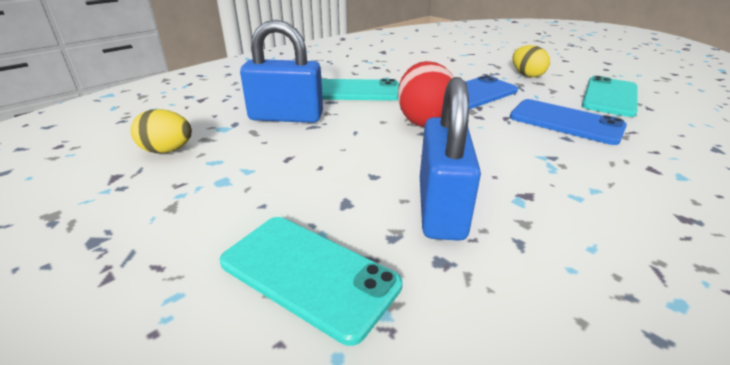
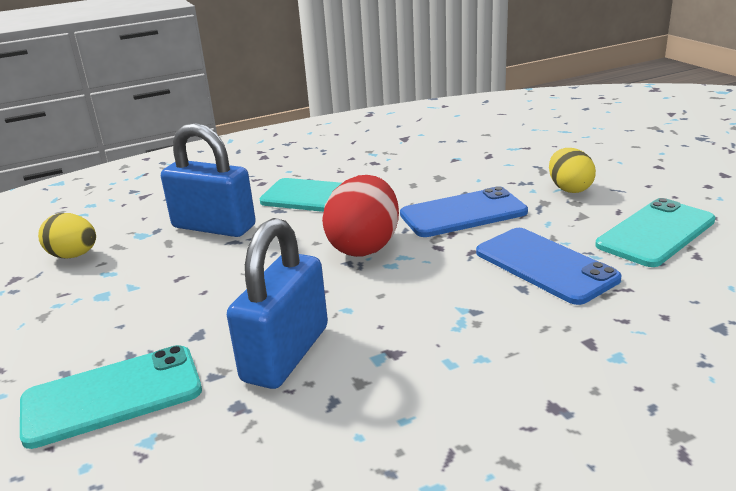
camera: 20 degrees right, 5 degrees down
(308, 274) = (112, 396): turquoise phone -> turquoise phone turned 75 degrees counterclockwise

